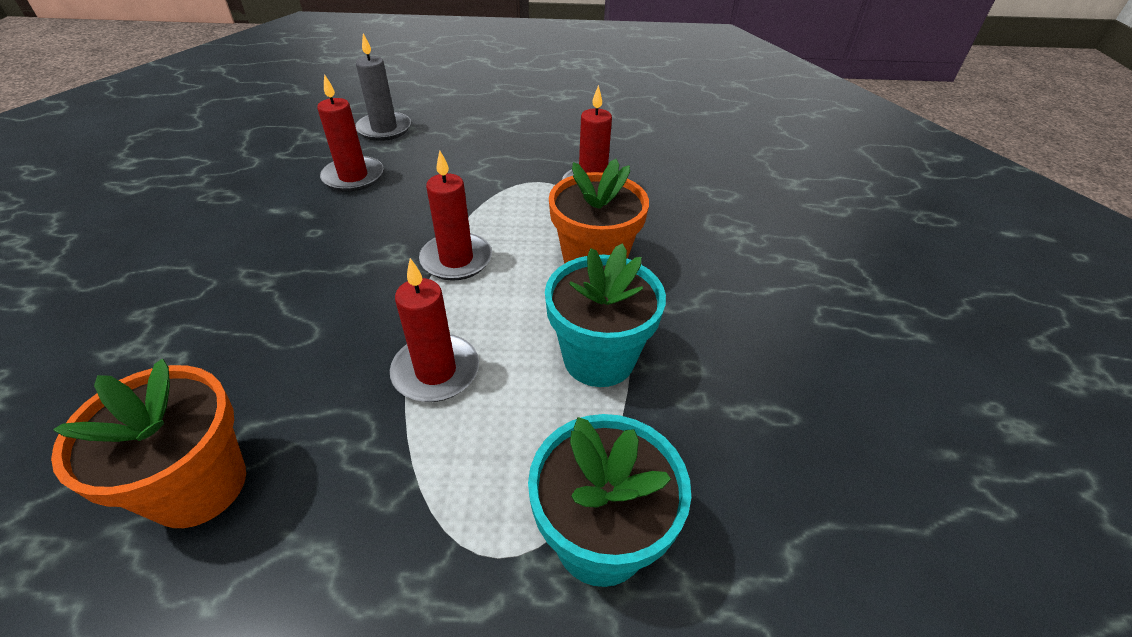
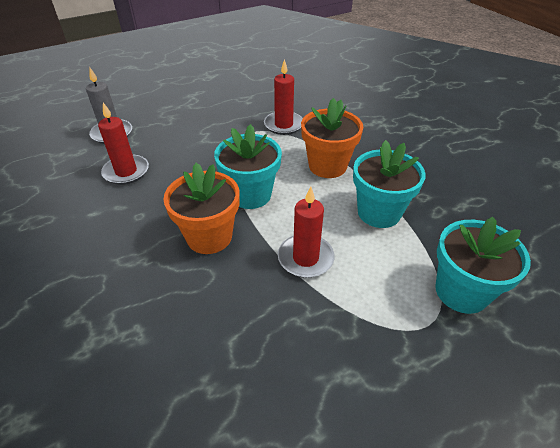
camera: 30 degrees left, 0 degrees up
(199, 486) = (240, 386): orange flower pot -> orange flower pot (209, 237)
(456, 259) = (250, 195): red candle -> turquoise flower pot

